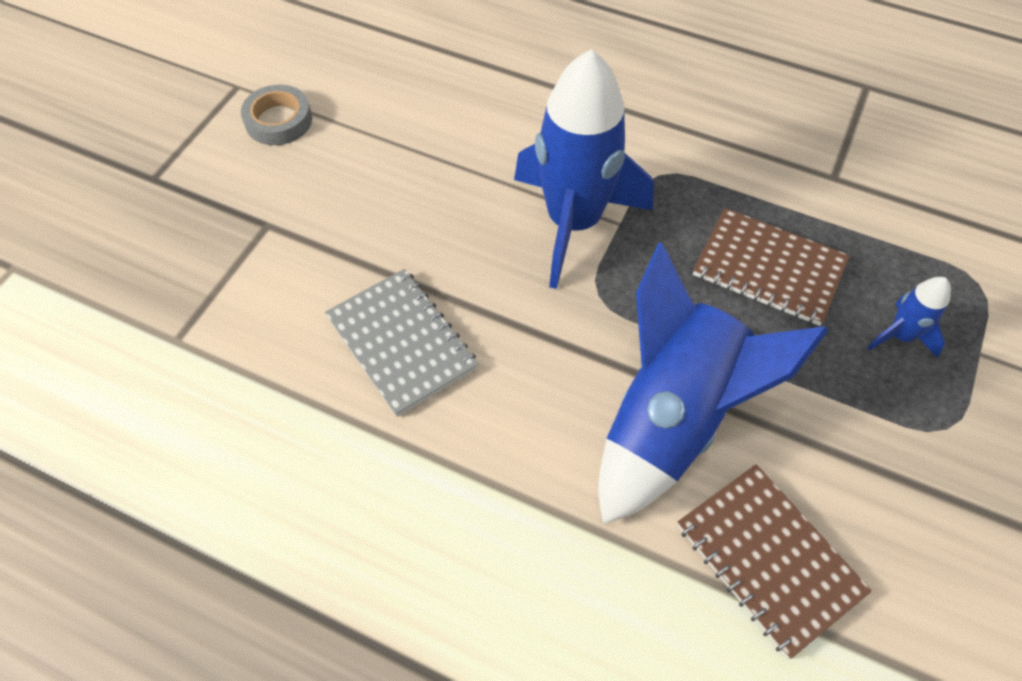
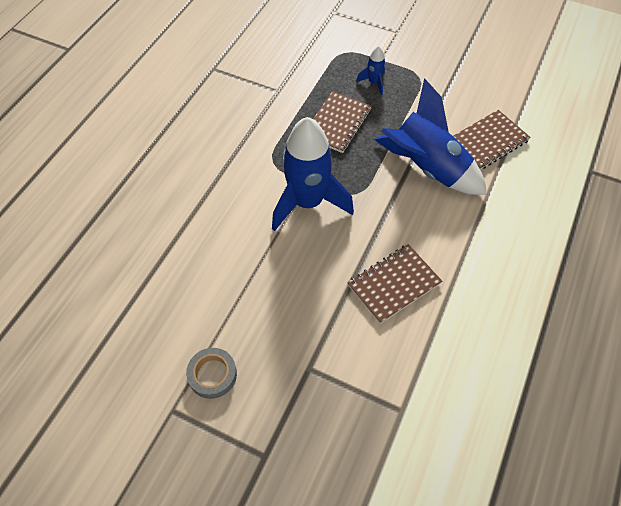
camera: 90 degrees left, 0 degrees up
(401, 343) = (394, 284): grey notebook -> brown notebook

